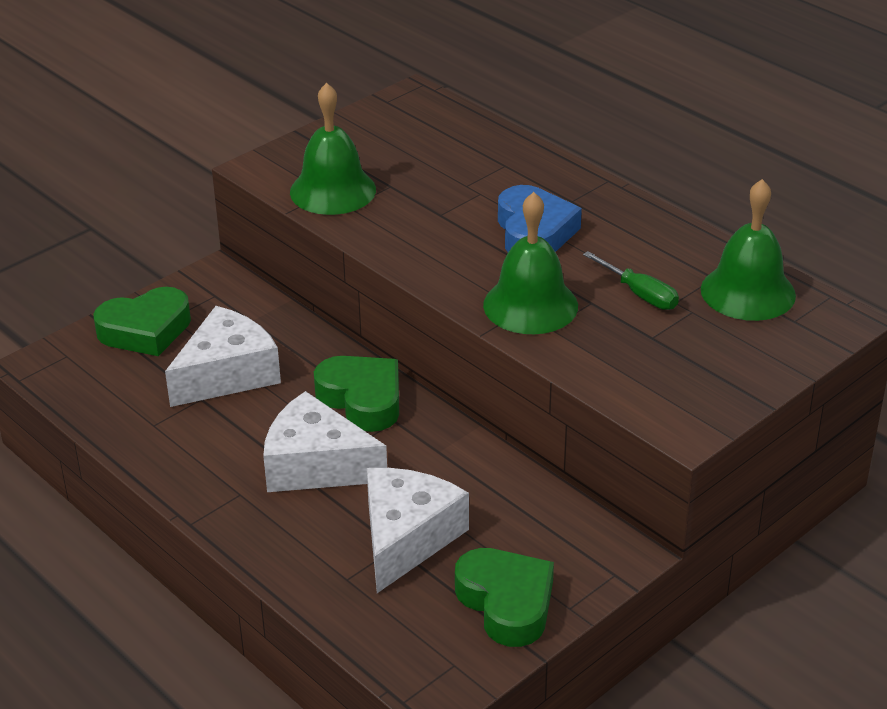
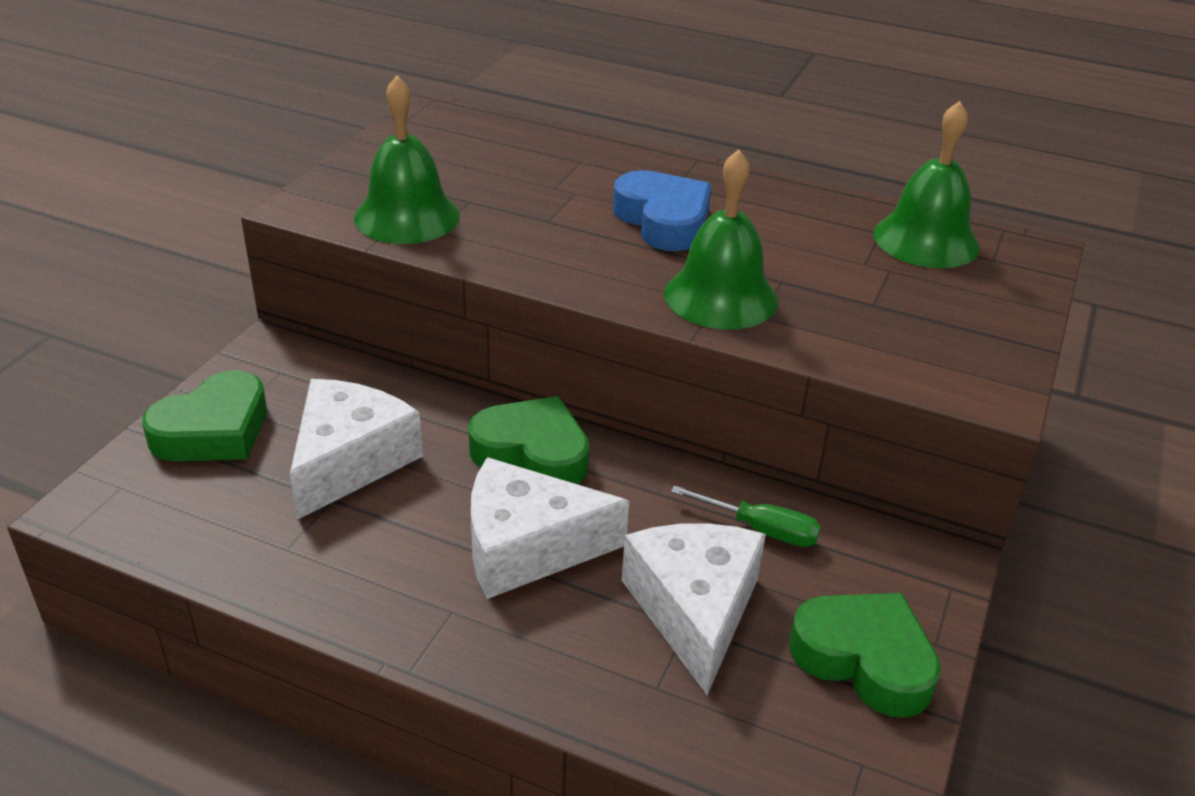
camera: 25 degrees left, 0 degrees up
(640, 294) = (824, 263): green screwdriver -> green screwdriver (761, 530)

